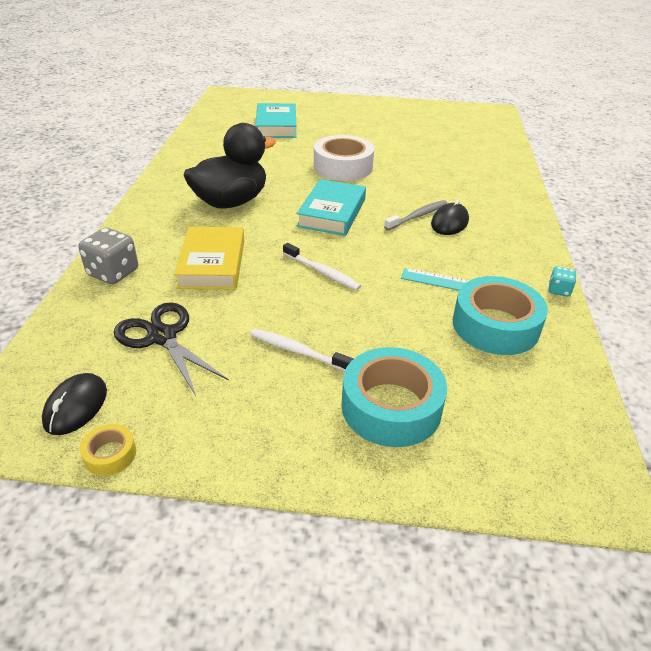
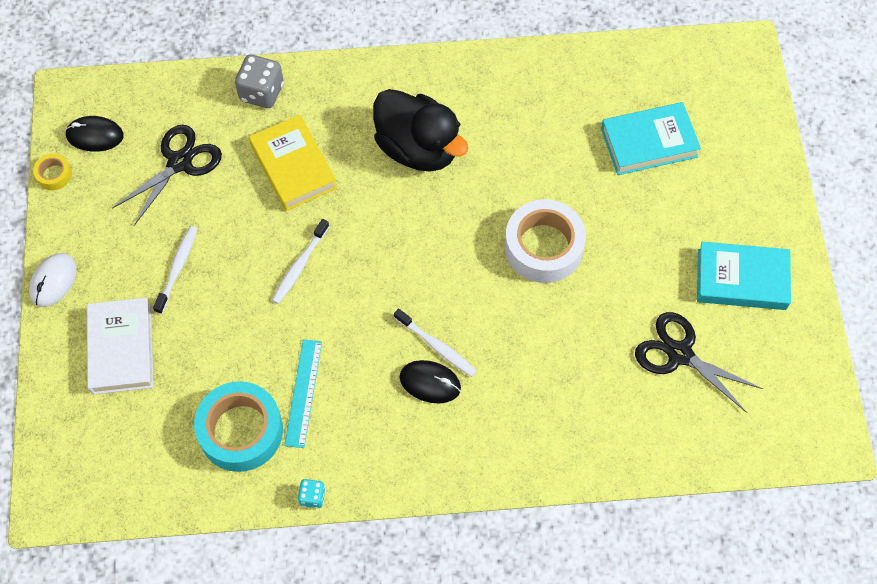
camera: 80 degrees right, 25 degrees up
(212, 263) = (293, 166): yellow book -> yellow book turned 75 degrees clockwise
(278, 468) = (53, 281): none -> white mouse
(332, 213) = (421, 254): turquoise book -> turquoise book (741, 279)
(391, 407) = (122, 349): turquoise tape -> white book
(417, 216) = (437, 346): grey toothbrush -> white toothbrush
(435, 138) = (679, 354): none -> black scissors

